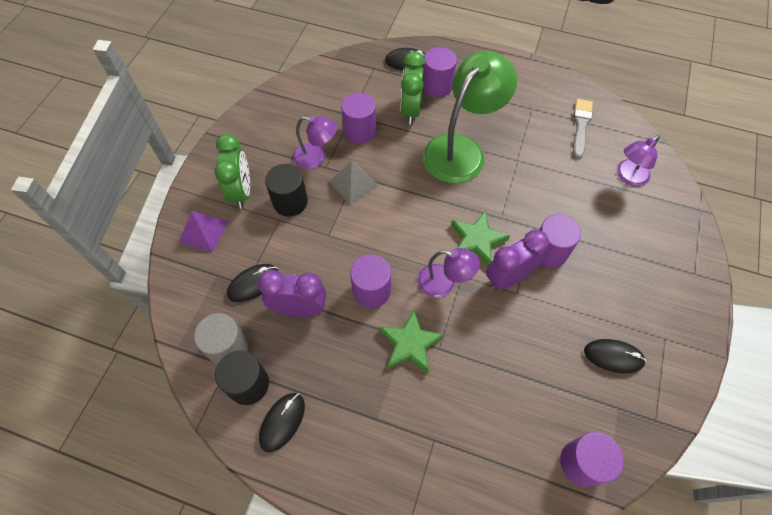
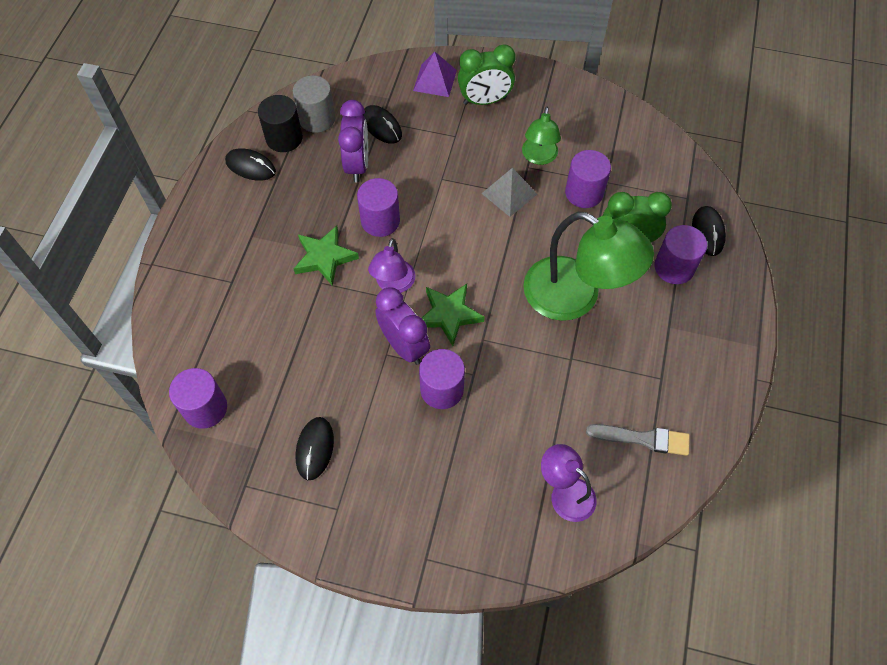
camera: 85 degrees right, 0 degrees up
(290, 202) = (478, 142): black cylinder -> none
(316, 157) = (539, 157): purple lamp -> green lamp

